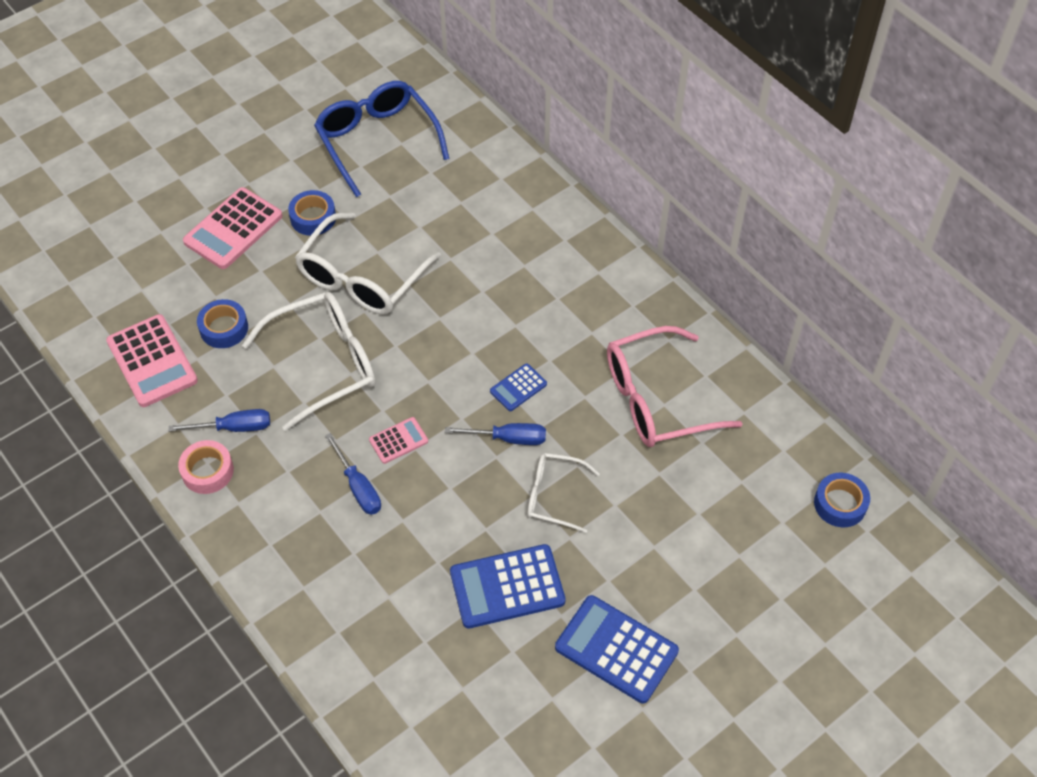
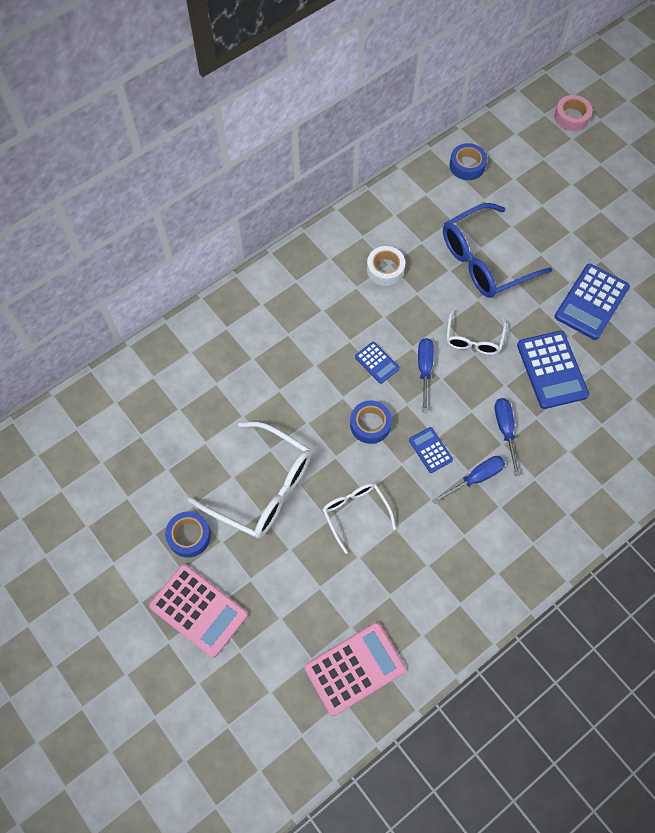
camera: 90 degrees left, 10 degrees up
(207, 471) = (468, 602): pink tape -> pink tape (571, 117)
(224, 328) = (317, 605): blue tape -> blue tape (370, 424)
(234, 427) = (423, 584): blue screwdriver -> blue screwdriver (505, 430)
(325, 363) = (355, 513): white glasses -> white glasses, size x0.57
(377, 141) = (96, 484): blue glasses -> blue glasses (484, 261)
(398, 441) = (430, 450): pink calculator -> blue calculator
(656, 400) = (385, 269): pink glasses -> white tape

